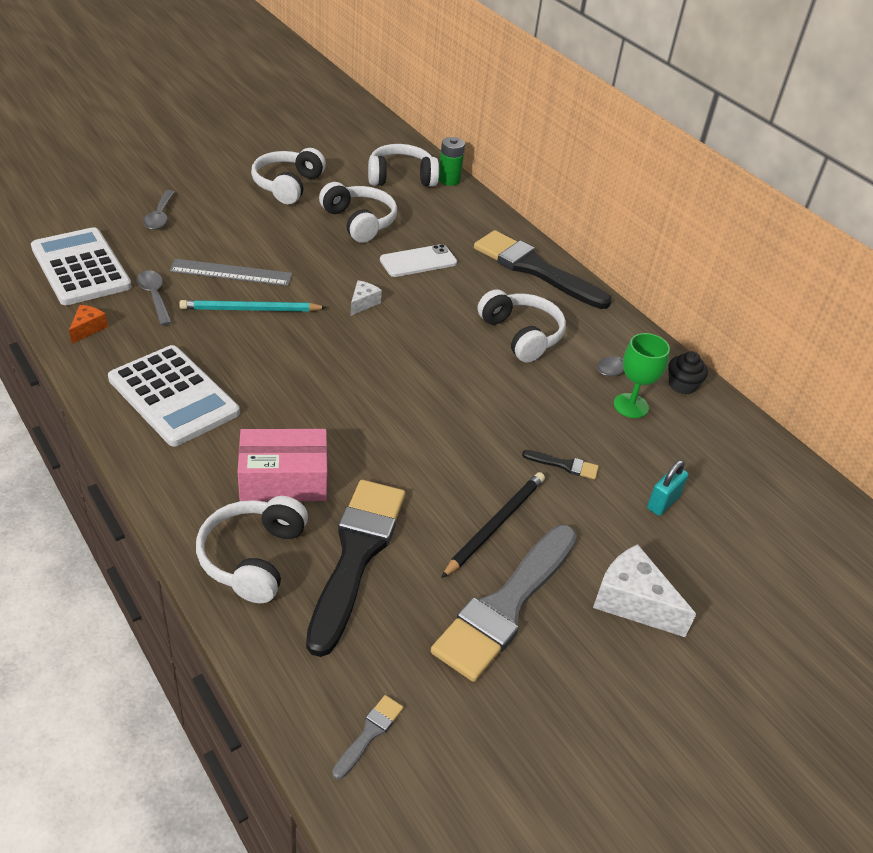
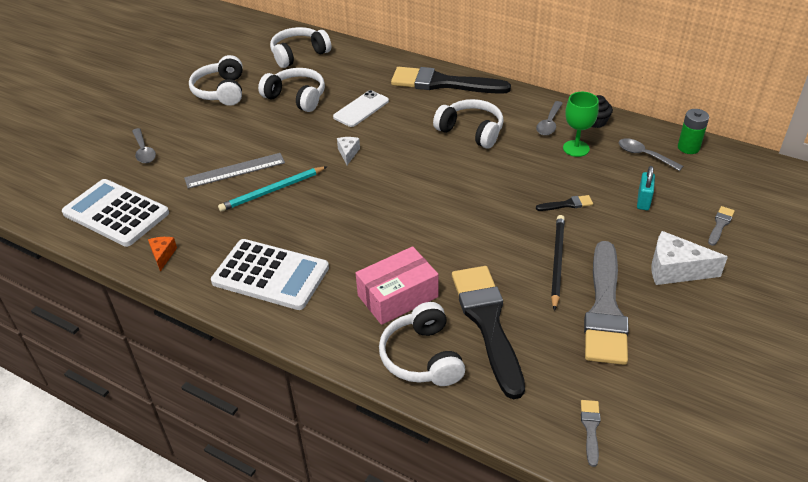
camera: 20 degrees left, 0 degrees up
(154, 297) = (193, 211): grey spoon -> grey spoon (644, 155)
(449, 180) = (334, 43): green battery -> green battery (688, 147)
(739, 575) = (720, 224): none -> grey brush

